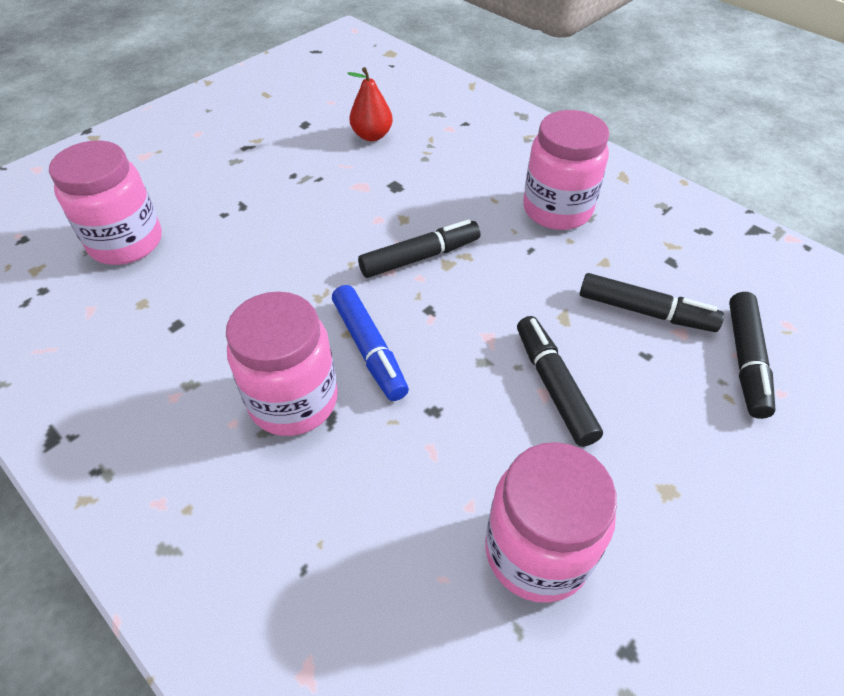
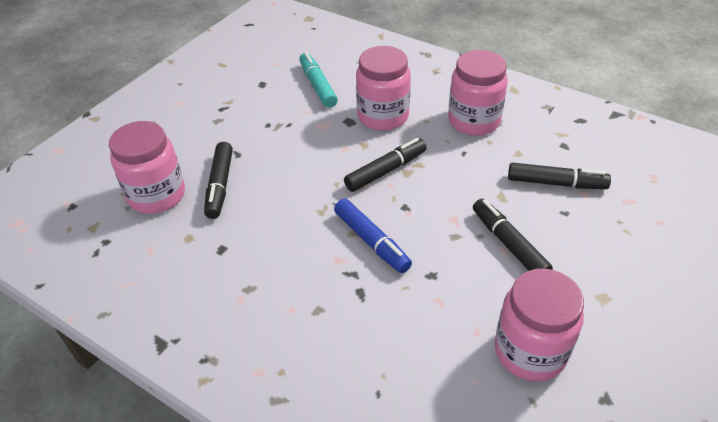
camera: 10 degrees left, 5 degrees down
(293, 400) = (330, 286): pink jar -> pink jar (383, 116)
(372, 135) = (318, 85): red pear -> turquoise marker
(745, 360) = (631, 205): black marker -> black marker (220, 185)

